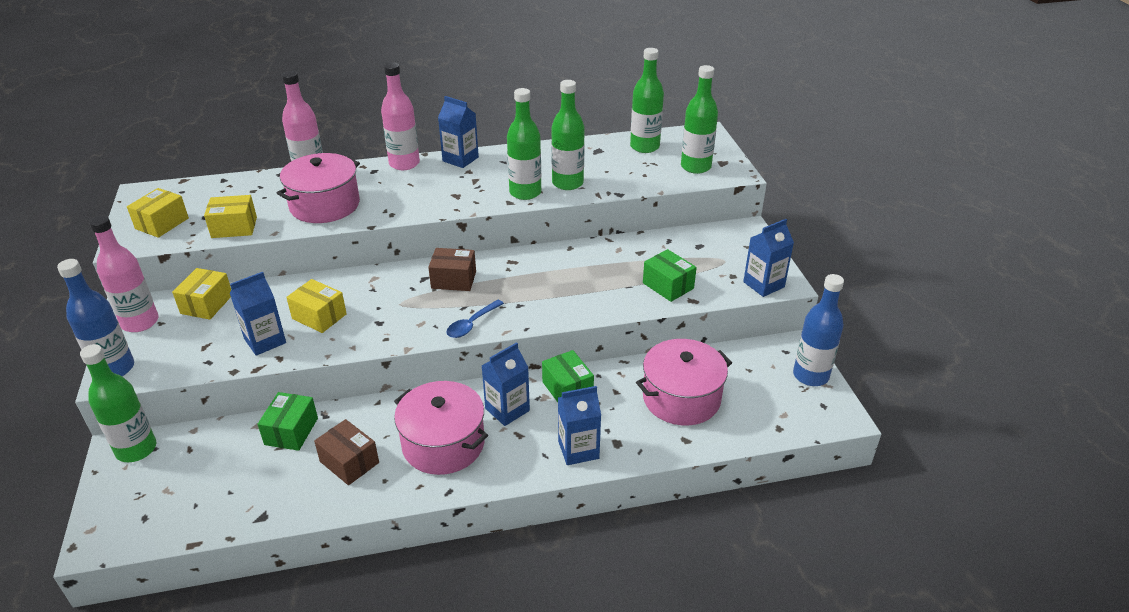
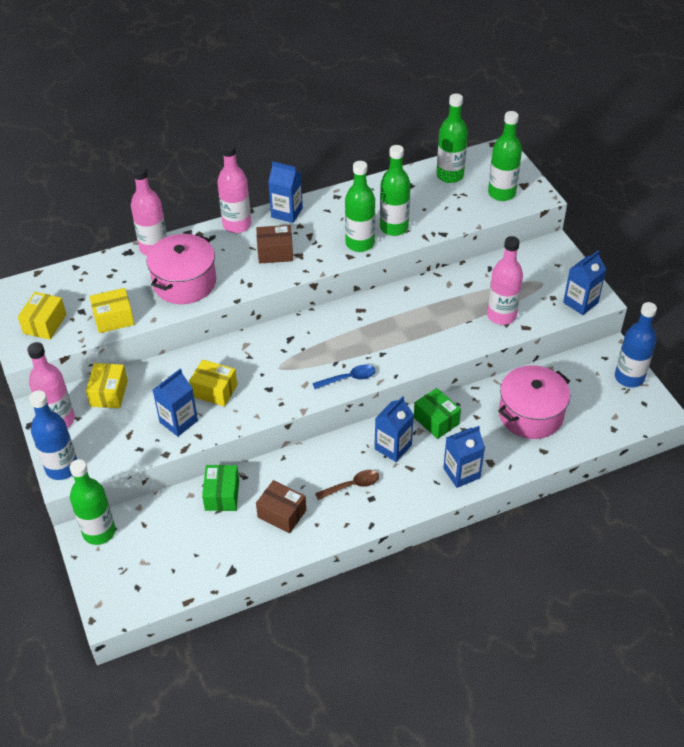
camera: 10 degrees left, 10 degrees up
(443, 444) = (352, 485): pink pot -> brown spoon
(453, 280) = (316, 336): brown box -> brown box (275, 252)
(472, 324) = (348, 378): blue spoon -> blue spoon turned 135 degrees counterclockwise
(668, 286) = (501, 315): green box -> pink bottle

